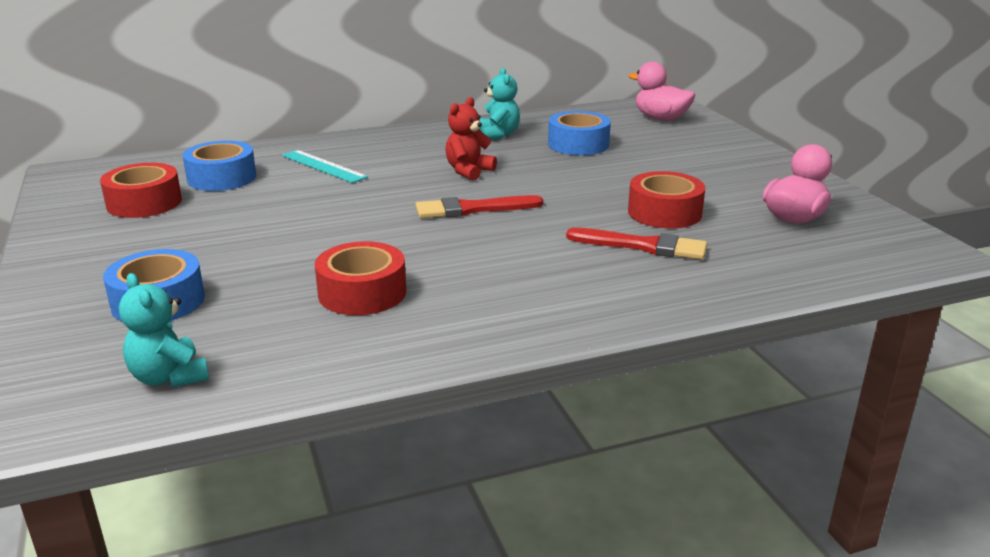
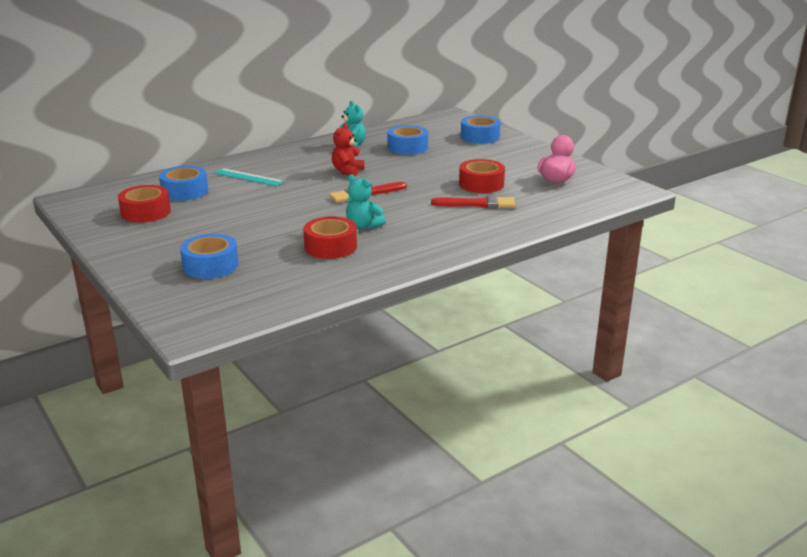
camera: 15 degrees left, 0 degrees up
(169, 377) = (253, 300): turquoise teddy bear -> turquoise teddy bear (363, 226)
(661, 118) = (451, 125): pink duck -> none
(696, 138) = (480, 137): none -> blue tape

